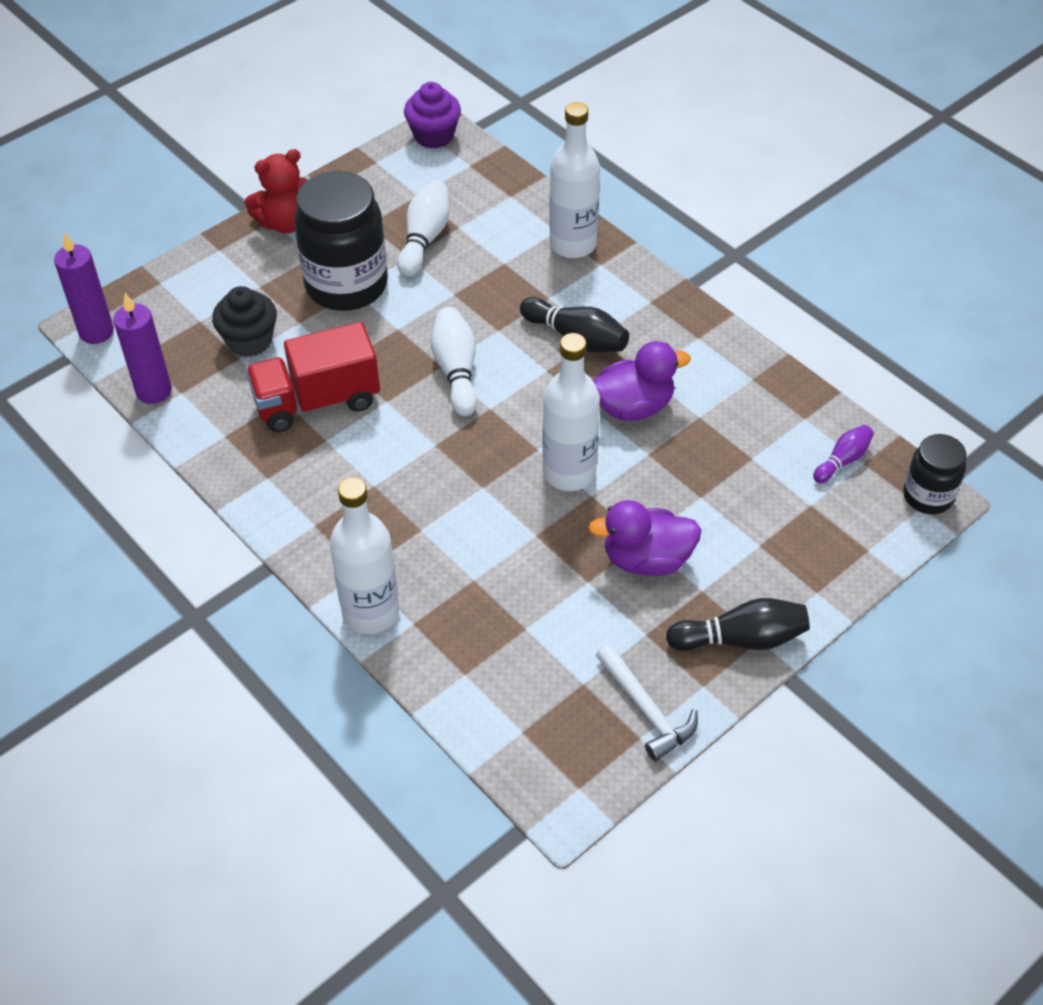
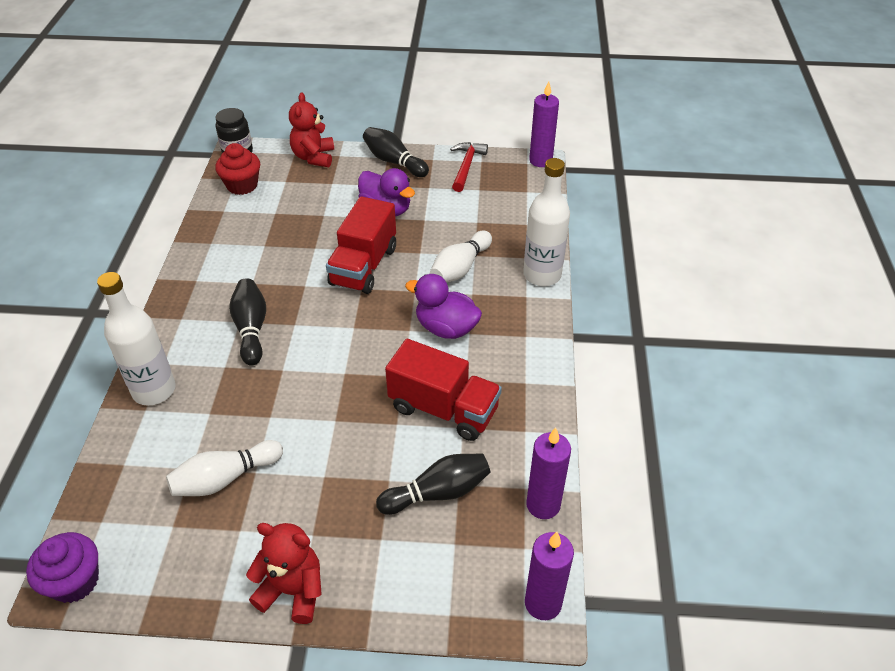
camera: 135 degrees left, 5 degrees down
(249, 341) = (438, 493): black cupcake -> black bowling pin
(346, 285) = (323, 484): black jar -> none
(456, 371) = (341, 363): white bowling pin -> white bowling pin (460, 268)
(566, 809) = (540, 161): none -> purple candle
(569, 473) = (364, 266): white bottle -> red truck
(633, 407) = (285, 272): purple duck -> purple duck (446, 328)
(646, 710) = (466, 166): white hammer -> red hammer
(838, 563) = (314, 157): none -> red teddy bear
(842, 460) = (242, 185): purple bowling pin -> red cupcake

